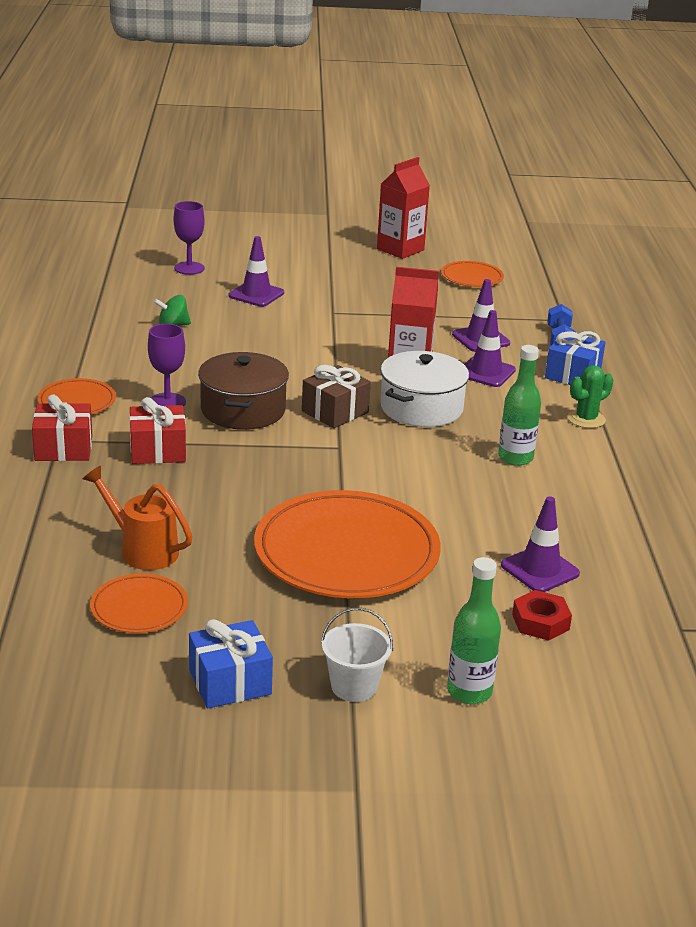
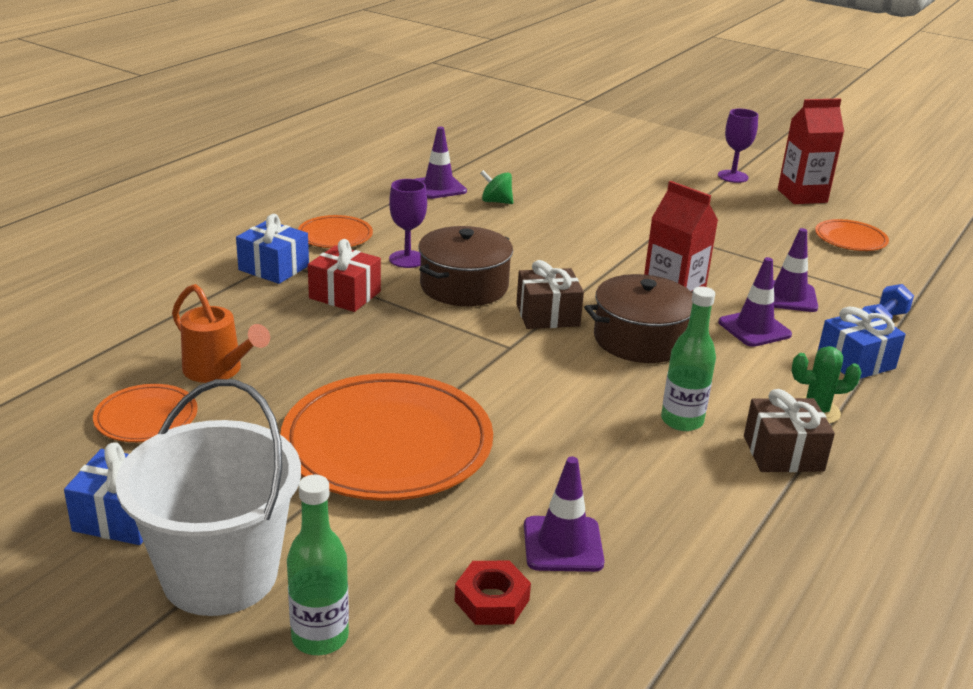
camera: 35 degrees right, 0 degrees up
(63, 448) = (274, 268): red gift -> blue gift
(143, 550) = (218, 371): orange watering can -> orange watering can turned 150 degrees clockwise
(189, 268) = (572, 161): purple goblet -> purple goblet (732, 176)
(256, 294) = (606, 197): purple traffic cone -> purple traffic cone (438, 187)
(354, 686) = (220, 574): white bucket -> white bucket, size x2.09
(421, 408) = (640, 339): white pot -> brown pot
(598, 456) = (783, 453): none -> brown gift

